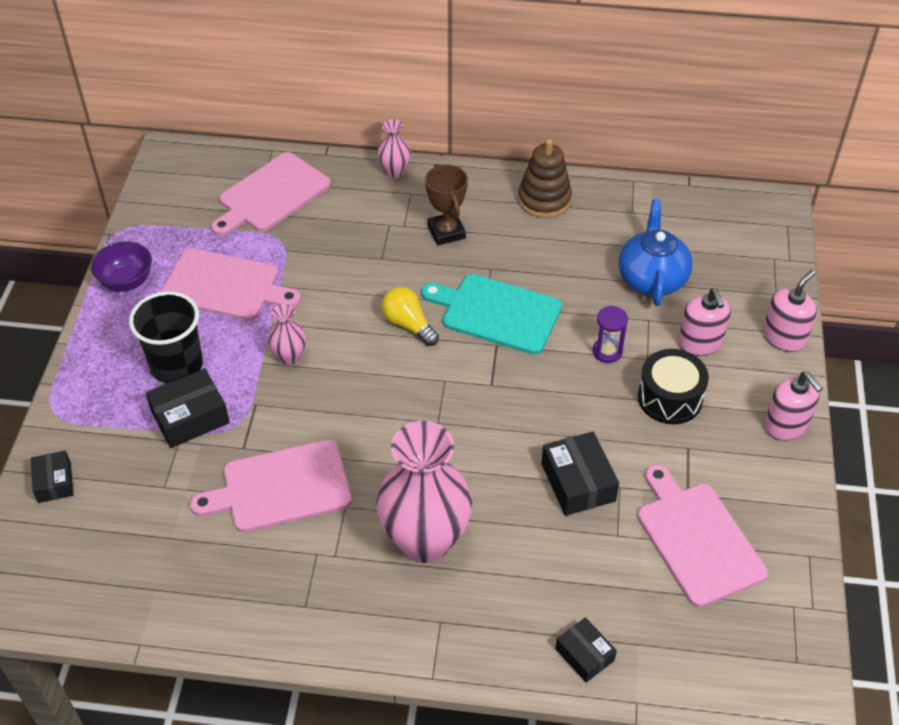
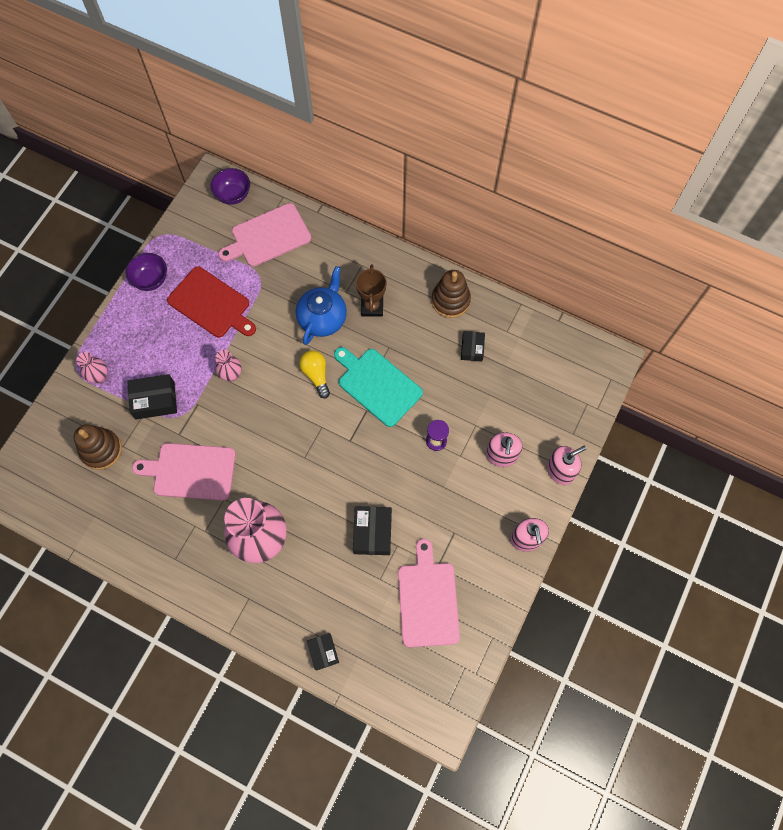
camera: 20 degrees right, 20 degrees up
(54, 482) = (60, 420): black box -> black box (472, 348)
(133, 501) = (101, 450): none -> brown stacking toy
(177, 365) = (160, 358): black cup -> none
(204, 164) = (233, 195): none -> purple bowl
(225, 286) = (211, 304): pink cutting board -> red cutting board
(394, 171) = (358, 242): pink vase -> pink vase (99, 377)
(652, 278) = (494, 392): blue teapot -> blue teapot (323, 318)
(669, 398) = (460, 491): black drum -> none

